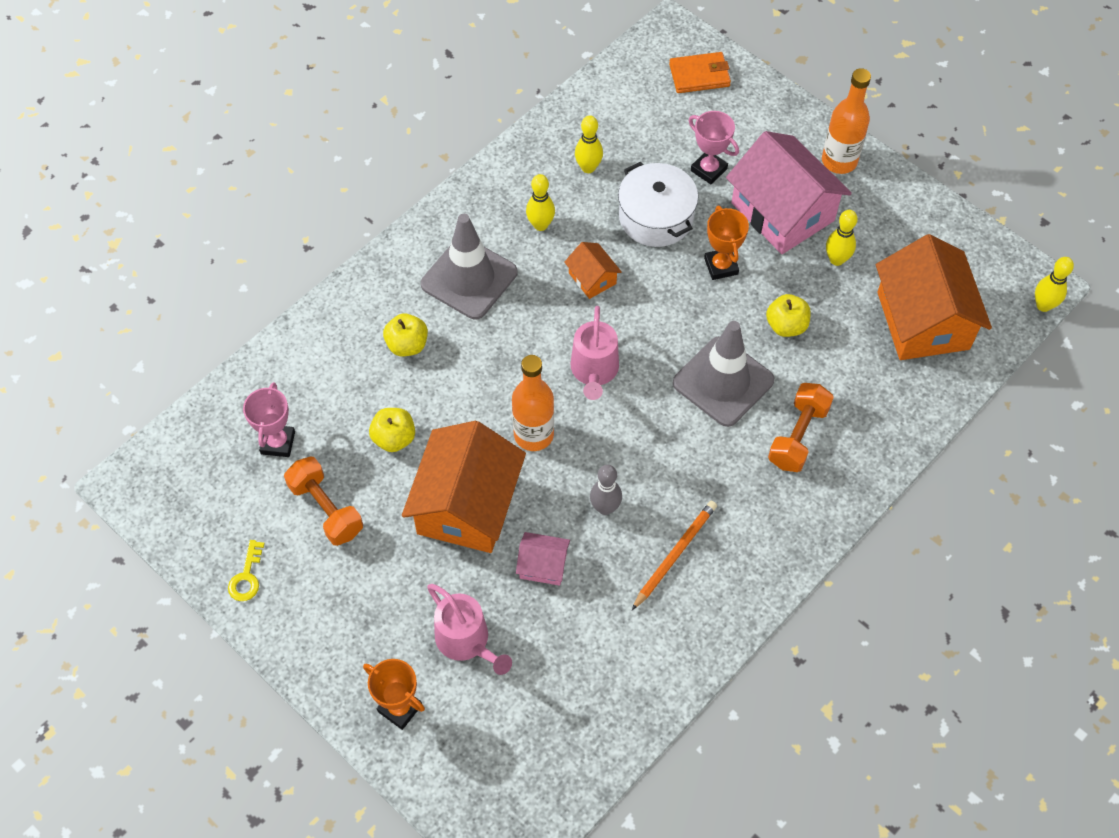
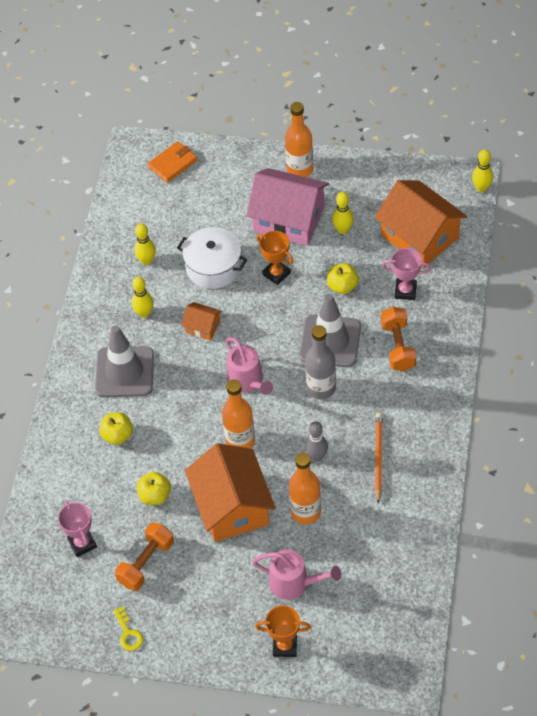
camera: 30 degrees left, 5 degrees down
(326, 509) = (146, 563): orange dumbbell -> orange dumbbell turned 75 degrees counterclockwise
(543, 565) = (305, 512): pink house -> orange bottle
(671, 430) = (321, 388): none -> grey bottle
(708, 170) = (224, 219): pink trophy -> pink trophy (405, 291)

